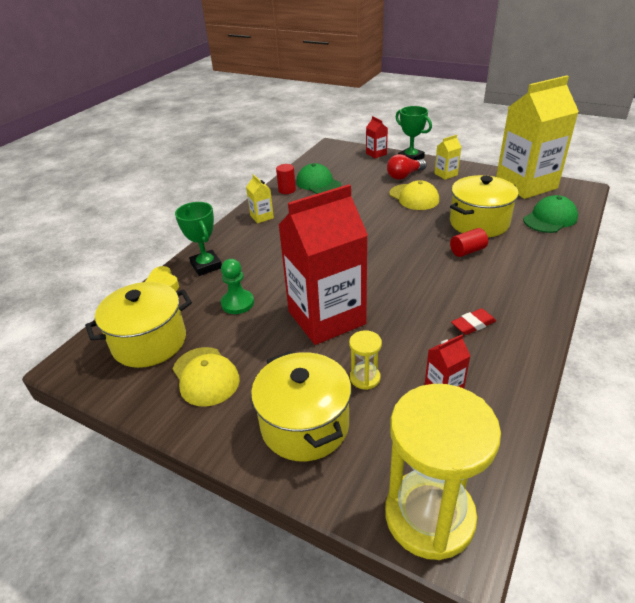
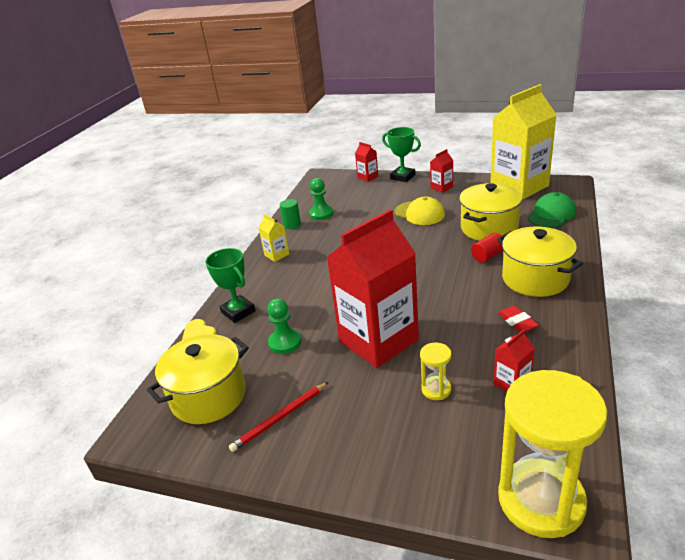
camera: 10 degrees left, 5 degrees down
(205, 376) = (280, 418): yellow cap -> red pencil
(287, 190) = (292, 225): red cylinder -> green cylinder
(305, 425) = (395, 444): yellow pot -> yellow pot (535, 278)
(318, 183) = (321, 214): green cap -> green pawn
(404, 176) = (403, 194): red light bulb -> none
(446, 174) = (441, 187): yellow carton -> red carton
(473, 324) = (517, 322): red eraser -> red eraser turned 75 degrees counterclockwise

